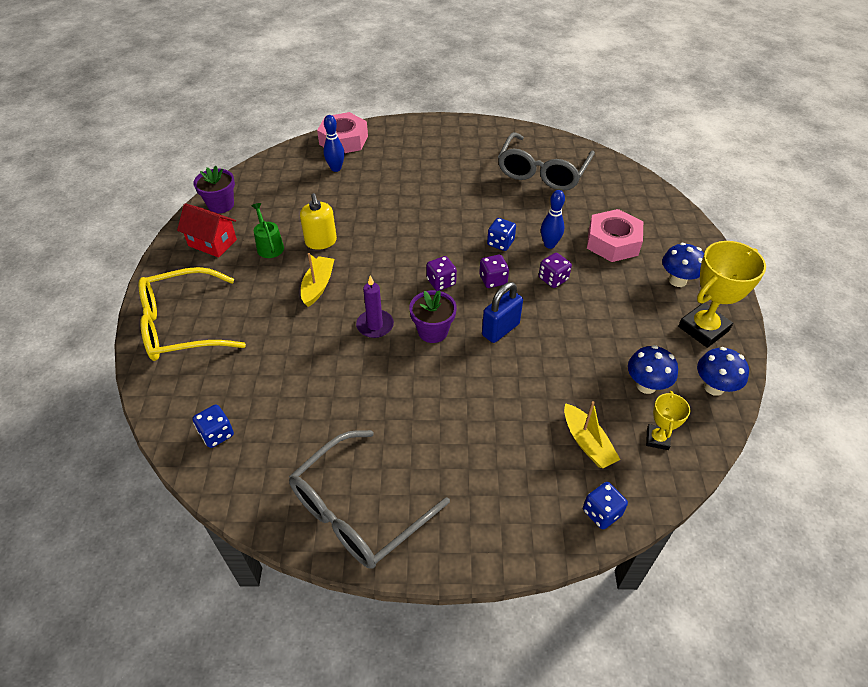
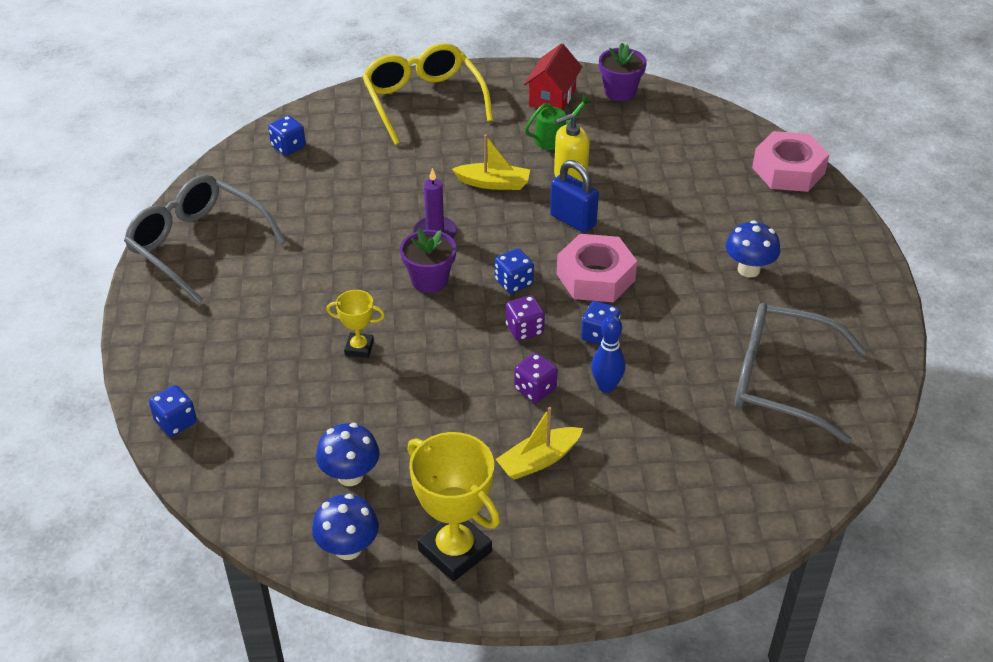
camera: 85 degrees right, 5 degrees down
(336, 168) = (720, 171): blue bowling pin -> none
(441, 282) = (513, 282): purple dice -> blue dice
(500, 329) = (436, 338): blue padlock -> blue padlock (573, 220)
(587, 443) = (266, 414): yellow boat -> yellow boat (539, 460)
(613, 242) = (626, 459): pink nut -> pink nut (595, 277)
(657, 439) = (268, 479): yellow trophy -> yellow trophy (359, 348)
(677, 280) = (552, 531): blue mushroom -> blue mushroom (748, 269)

